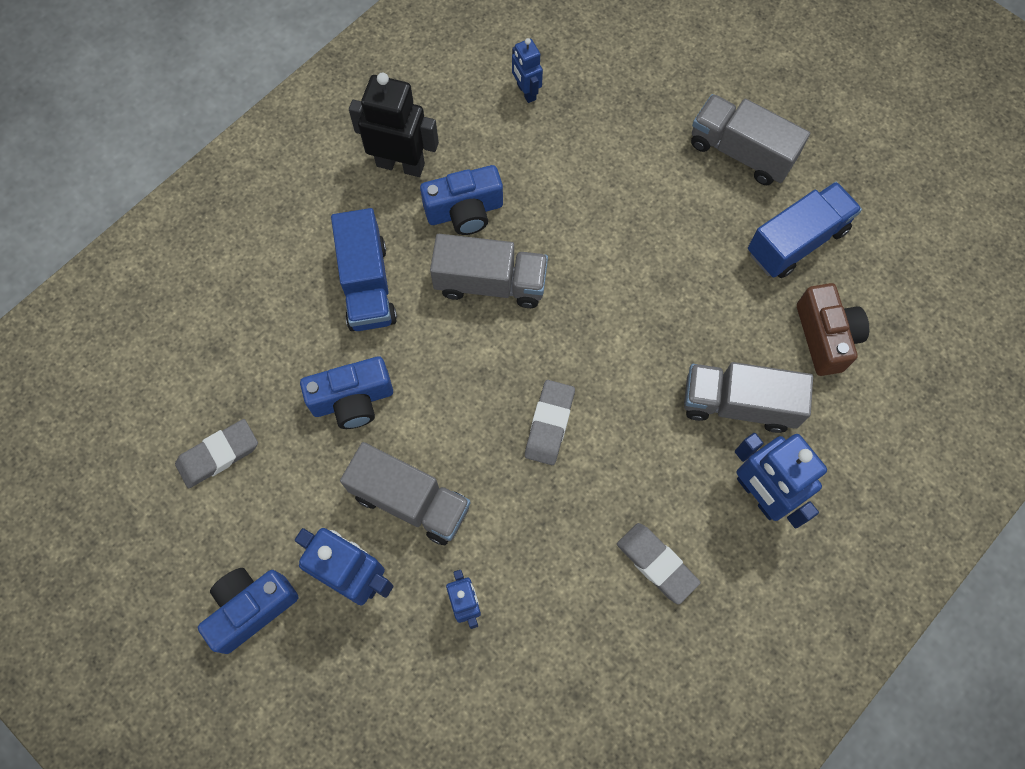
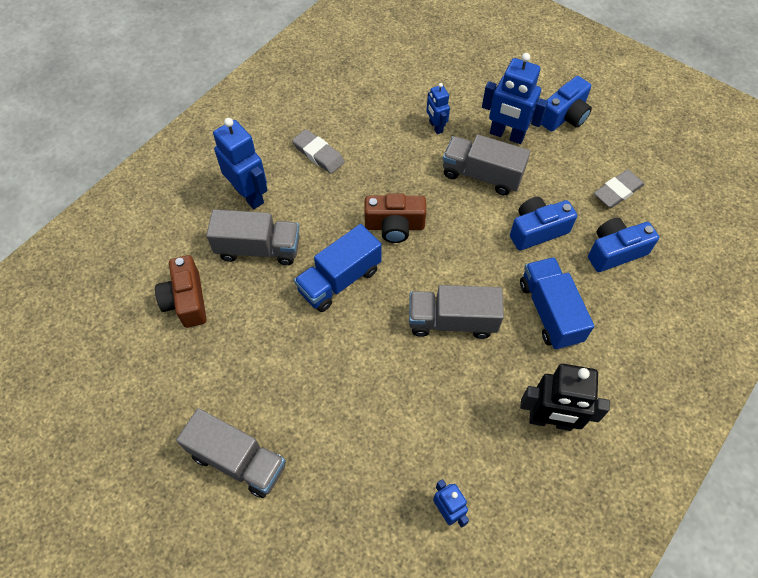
camera: 175 degrees right, 10 degrees down
(465, 211) = (484, 380): blue camera -> blue camera (615, 252)
(549, 424) = (394, 226): grey eraser -> brown camera
(796, 241) = (198, 377): blue truck -> blue truck (339, 280)

